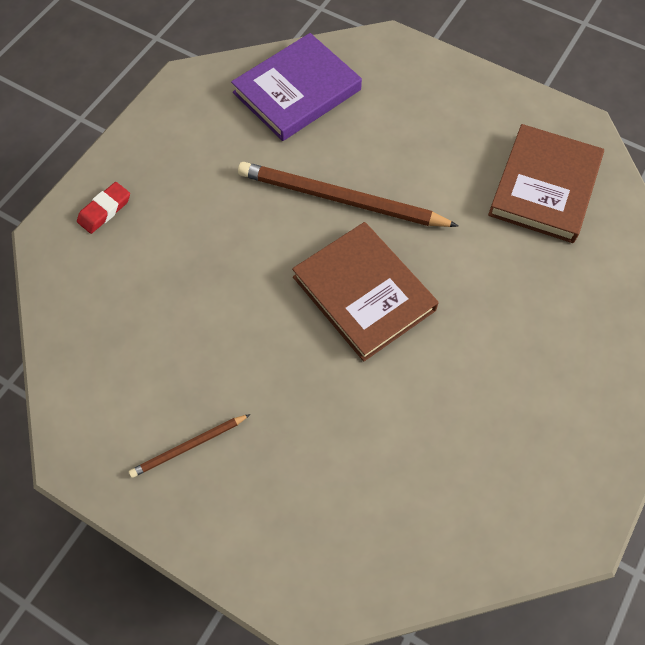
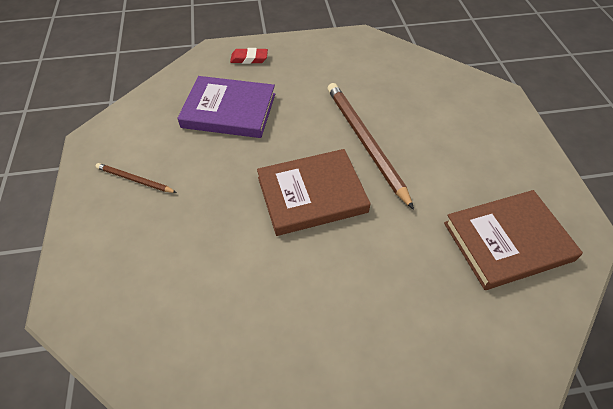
camera: 50 degrees right, 10 degrees down
(297, 91) = (412, 78): purple book -> purple book (229, 110)
(363, 293) = (312, 194): brown book -> brown book turned 60 degrees clockwise

